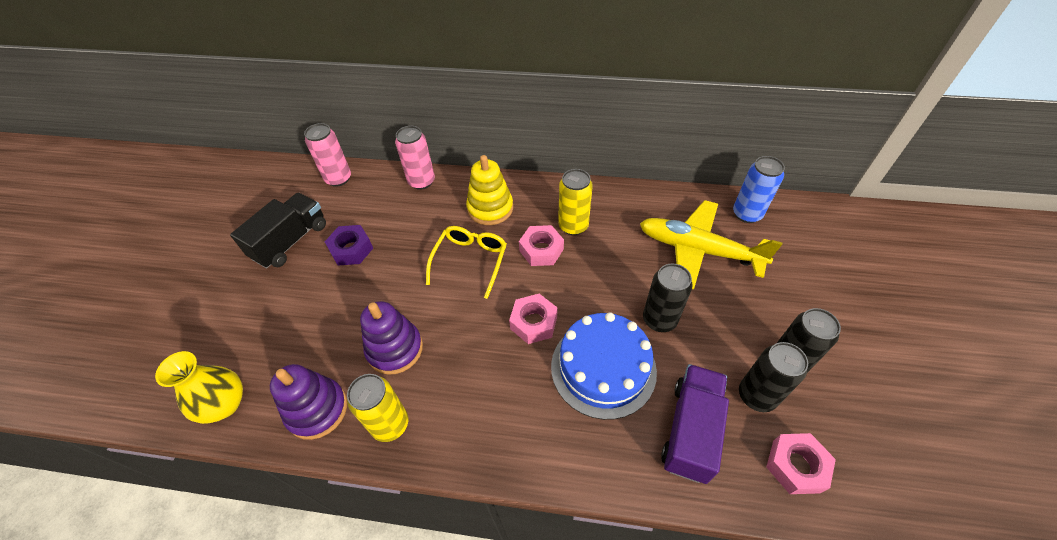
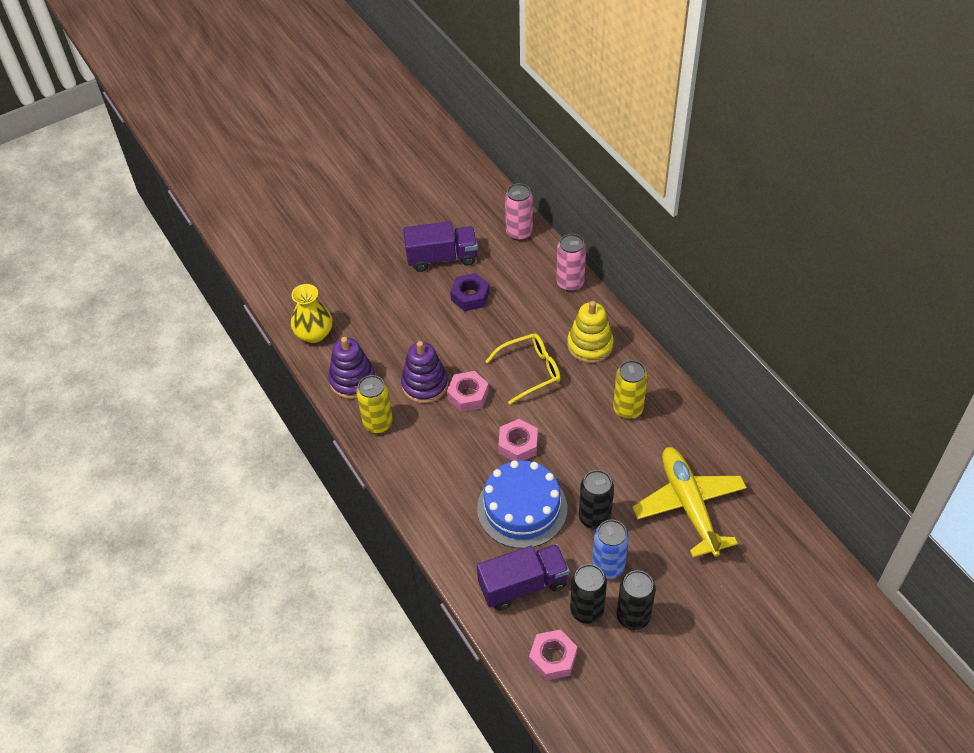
camera: 50 degrees right, 0 degrees up
(291, 241) = (442, 258): black truck -> purple truck
(541, 250) = (584, 405): pink nut -> pink nut (468, 395)
(747, 214) = (767, 518): blue can -> blue can (608, 566)

